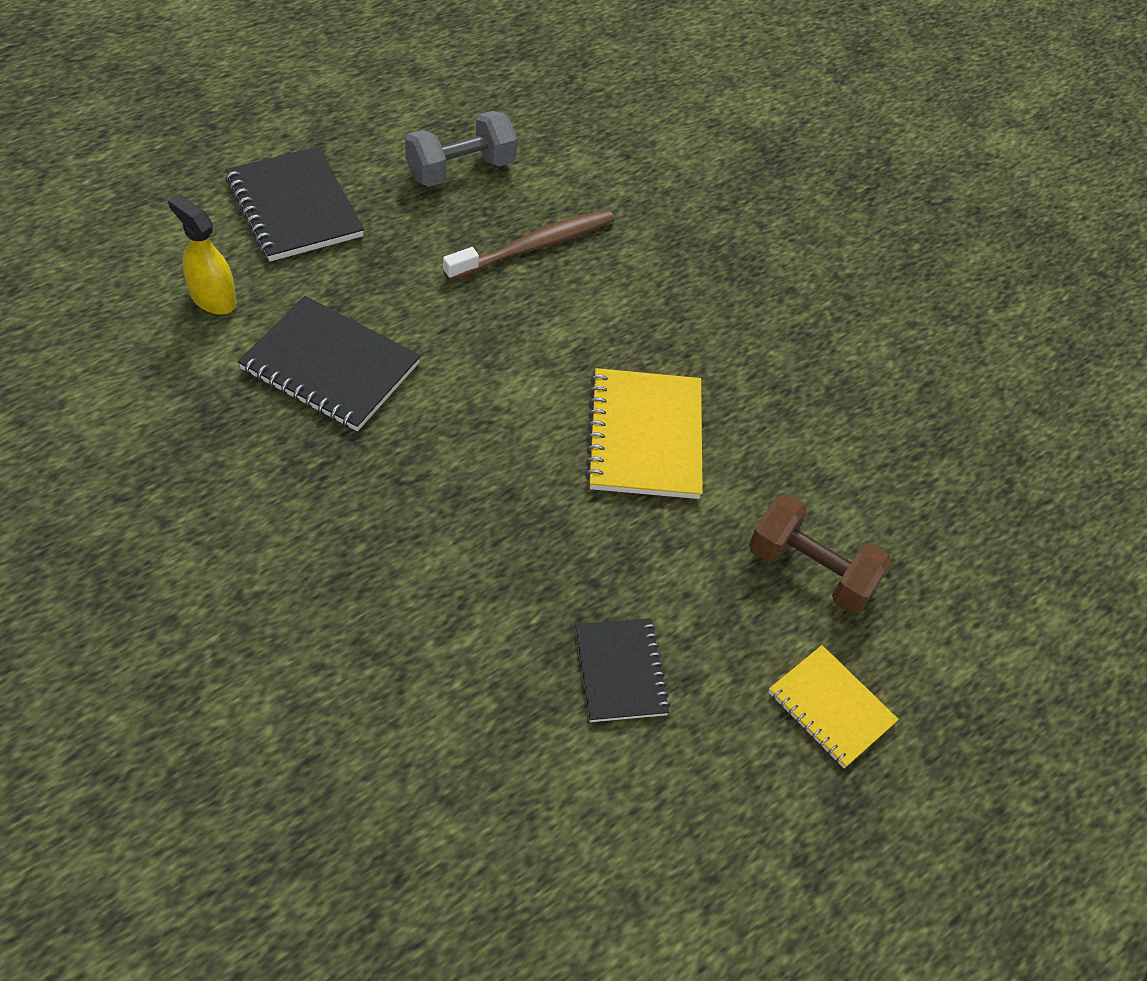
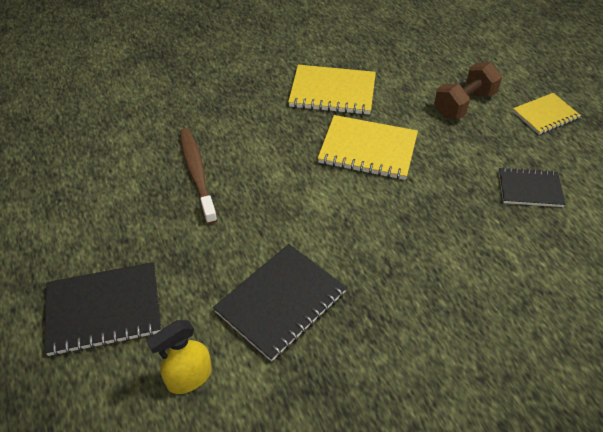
camera: 70 degrees left, 5 degrees down
(460, 170) = (105, 201): grey dumbbell -> none
(768, 378) = (332, 92): none -> yellow notebook

